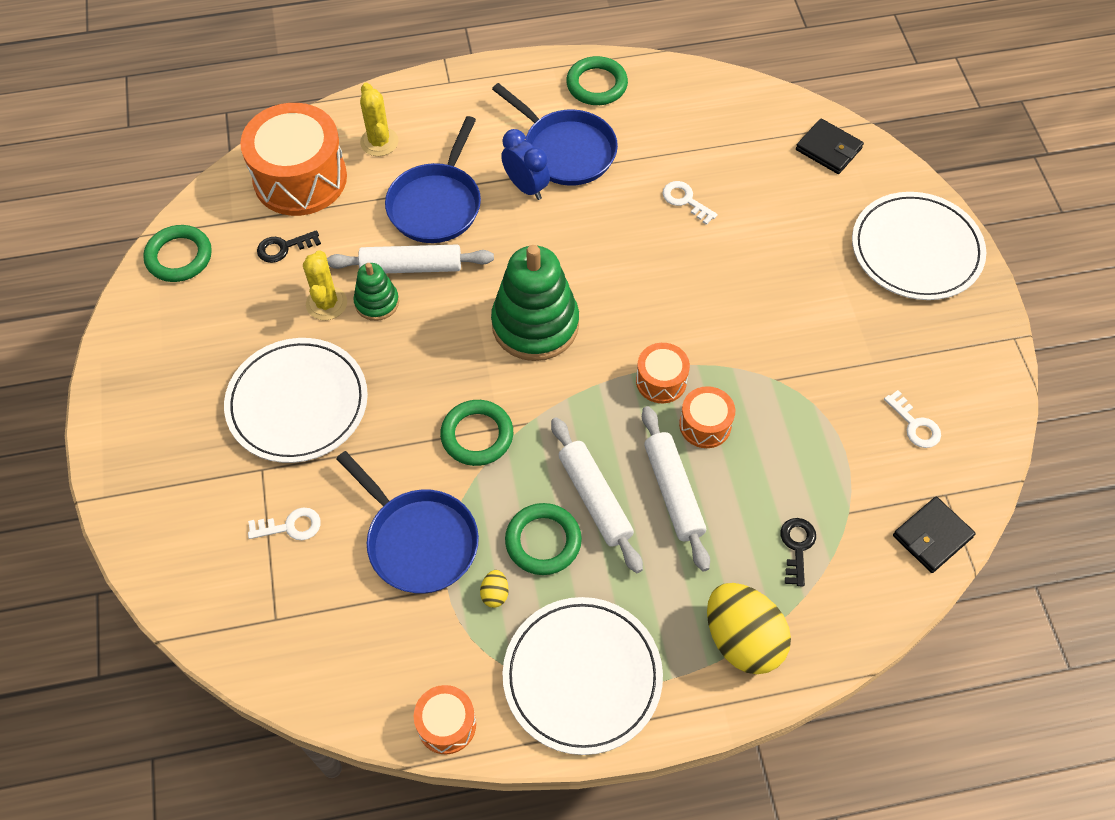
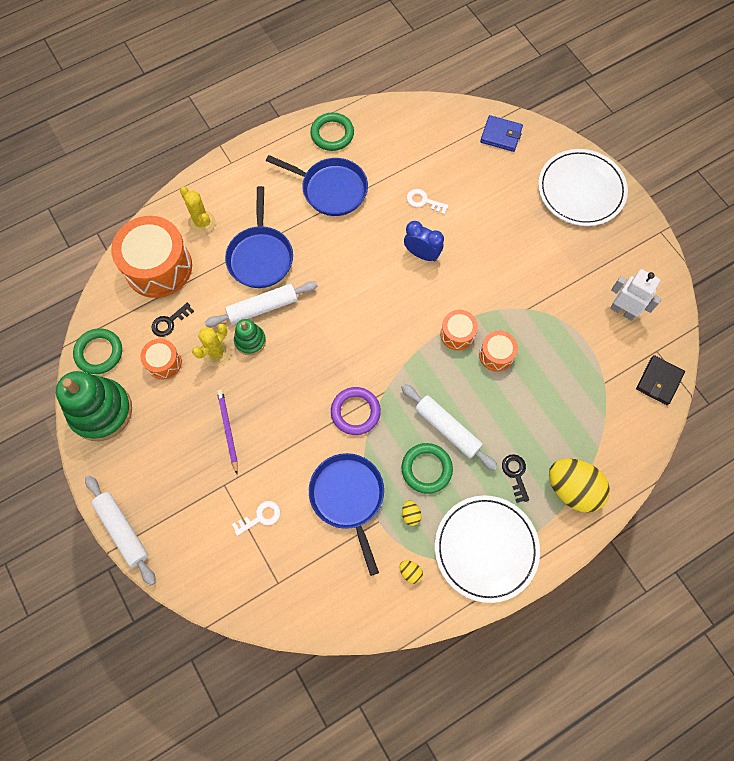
camera: 20 degrees left, 10 degrees up
(297, 403) = (228, 430): white plate -> purple pencil
(326, 303) = (216, 353): yellow cactus -> yellow cactus turned 60 degrees clockwise
(419, 541) = (348, 497): blue pan -> blue pan turned 135 degrees counterclockwise
(446, 724) = (415, 611): orange drum -> orange drum (164, 363)
(461, 670) = (410, 572): none -> yellow egg
(477, 435) = (355, 412): green ring -> purple ring
(526, 187) = (315, 225): blue clock -> blue clock (422, 254)
(535, 324) = (361, 322): green stacking toy -> green stacking toy (101, 411)
(673, 492) = (494, 407): white rolling pin -> white rolling pin (122, 530)
(797, 547) = (582, 416): black key -> black key (515, 474)
(828, 149) = (501, 135): black wallet -> blue wallet
(915, 425) = (623, 310): white key -> white robot

